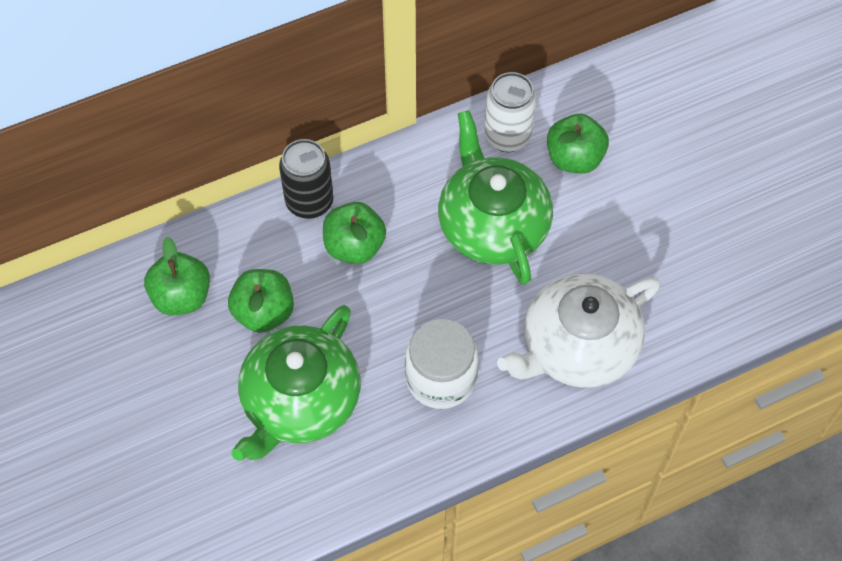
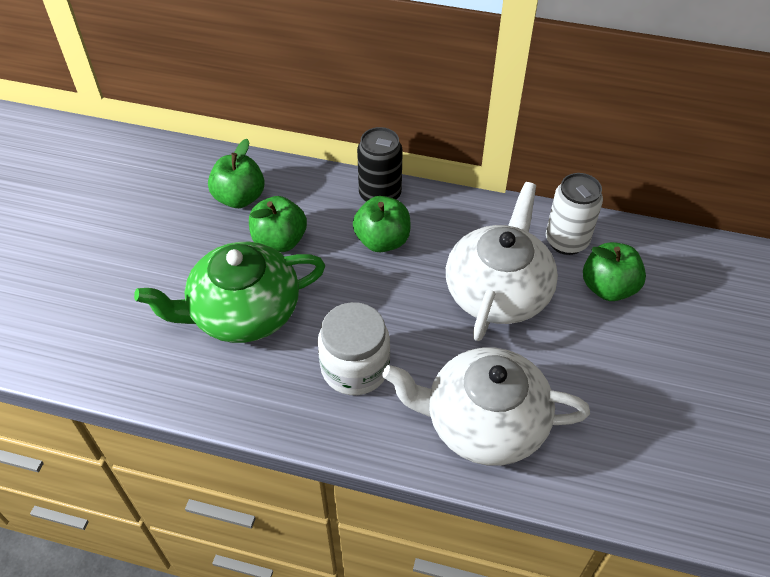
camera: 40 degrees right, 10 degrees down
(492, 224) = (498, 291): green teapot -> white teapot

